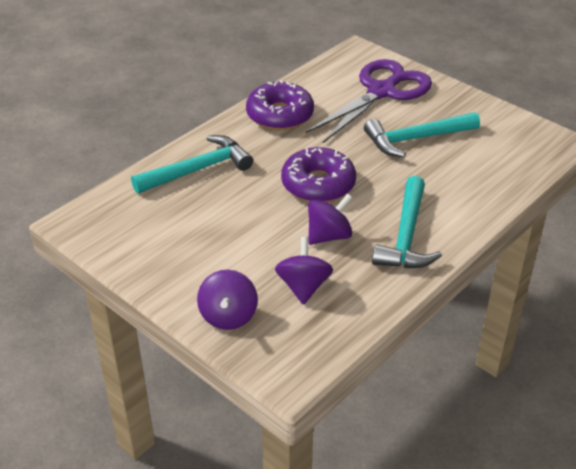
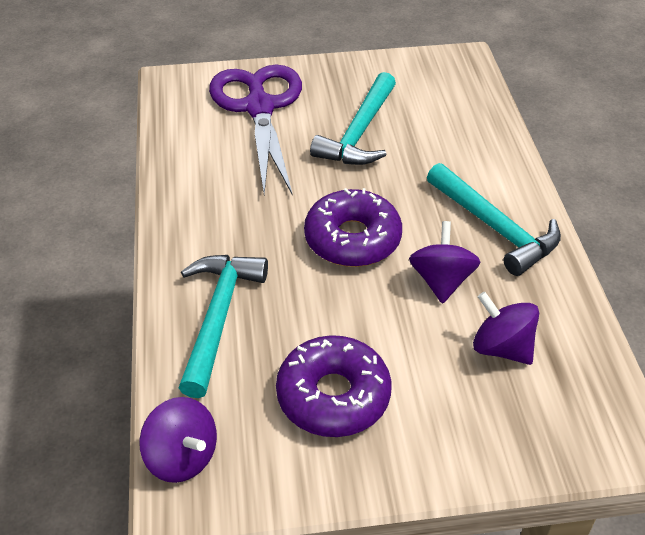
camera: 50 degrees left, 5 degrees up
(228, 316) = (494, 439): purple spinning top -> purple spinning top (182, 457)
(280, 115) = (204, 197): purple donut -> purple donut (333, 396)

